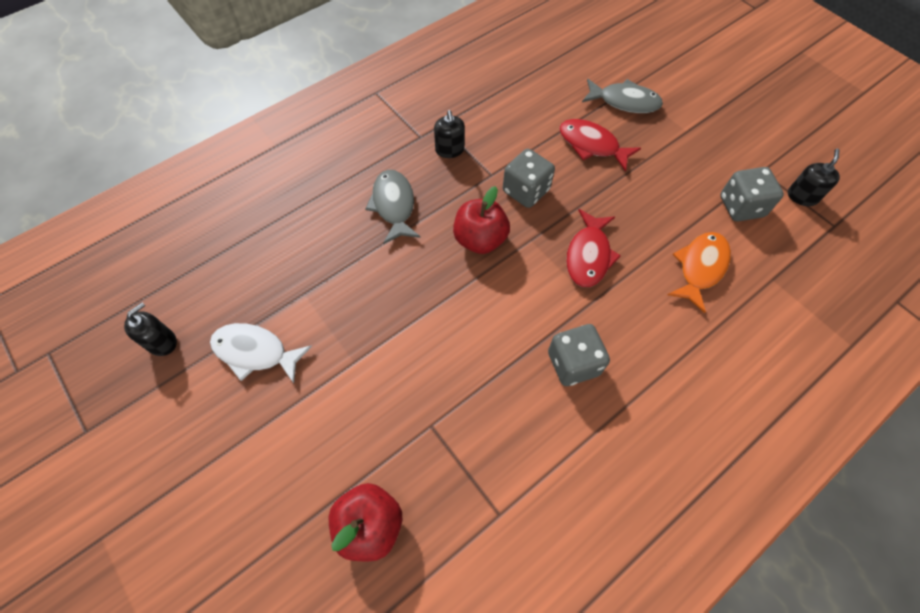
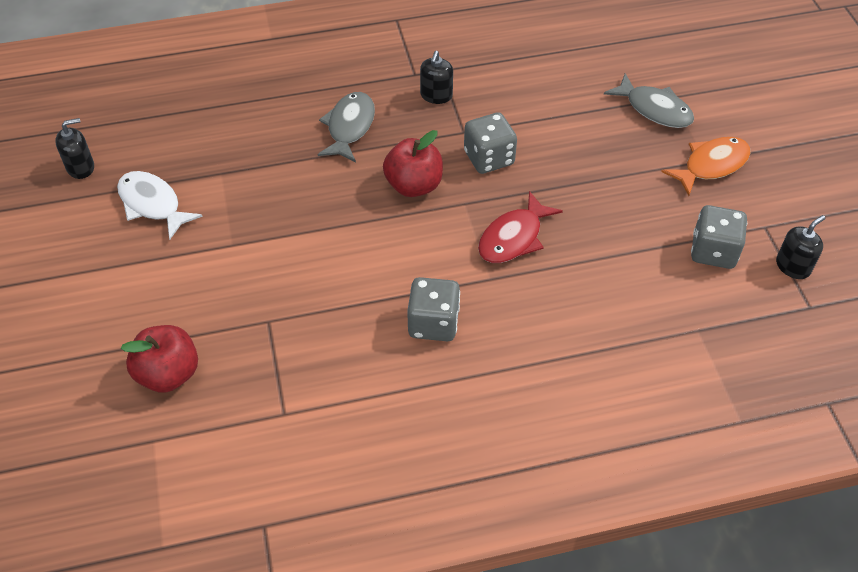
camera: 25 degrees right, 10 degrees down
(592, 145) = (588, 139): red fish -> none
(700, 268) = (624, 291): orange fish -> orange fish (711, 165)

